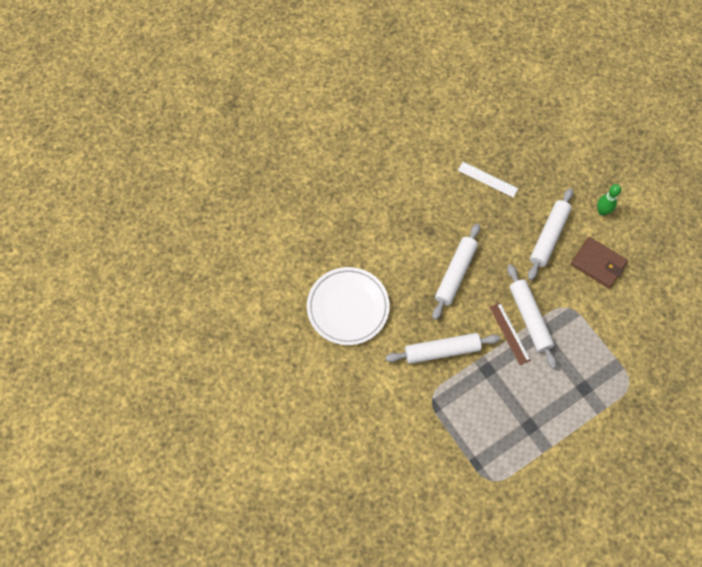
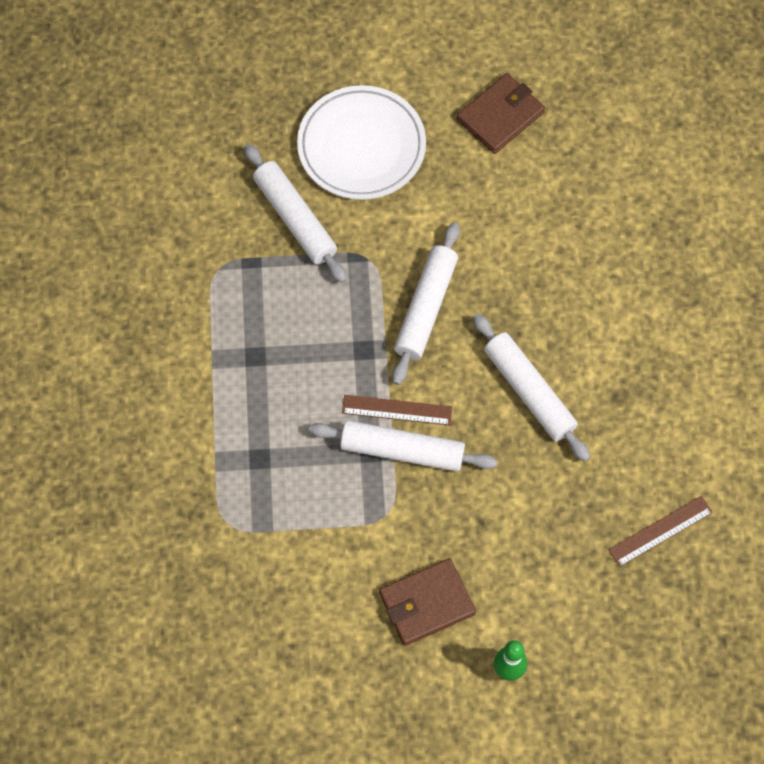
camera: 120 degrees right, 0 degrees up
(296, 375) = (500, 116): none -> brown wallet
(348, 307) = (560, 225): white plate -> white plate (361, 146)
(487, 179) = (660, 531): white ruler -> brown ruler
(548, 236) = (512, 560): white rolling pin -> white rolling pin (295, 218)

